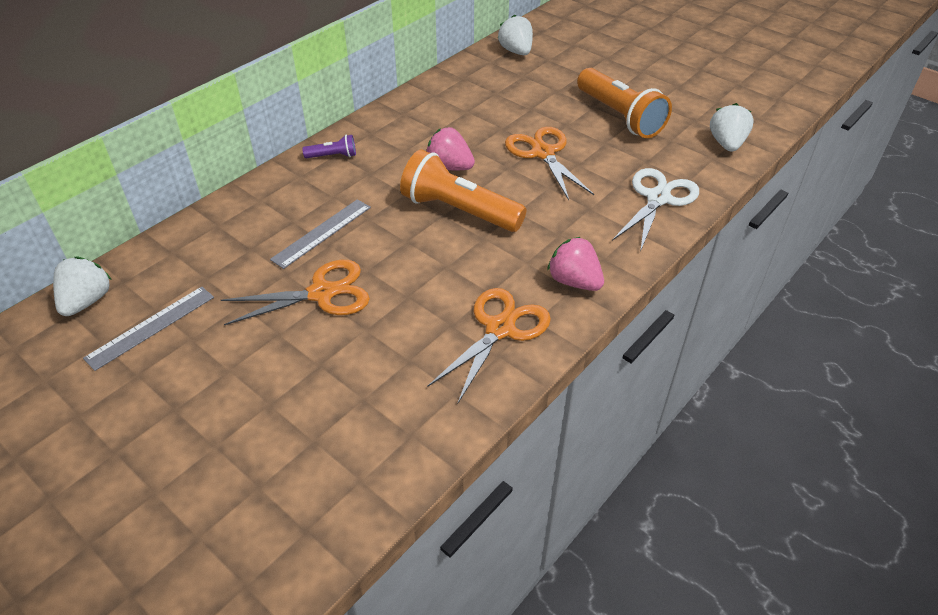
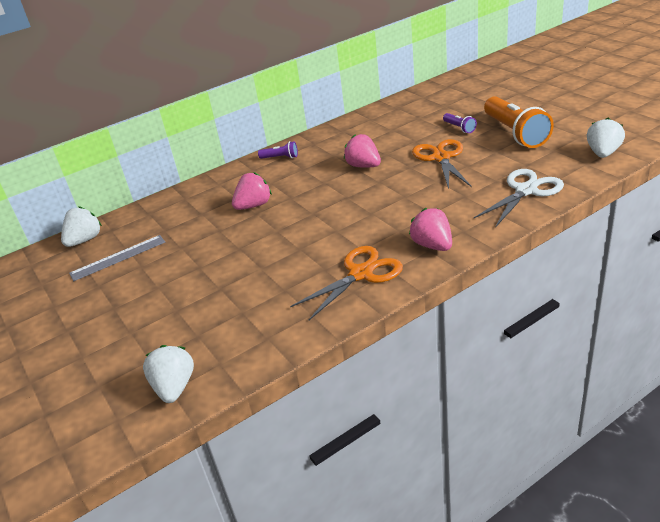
camera: 20 degrees right, 10 degrees down
(322, 233) = (254, 205): grey ruler -> pink strawberry
(322, 293) = (239, 243): orange scissors -> none
(458, 210) = (359, 194): orange flashlight -> none
(516, 51) = (446, 90): white strawberry -> white strawberry (174, 387)
(551, 109) = (459, 128): none -> purple flashlight

